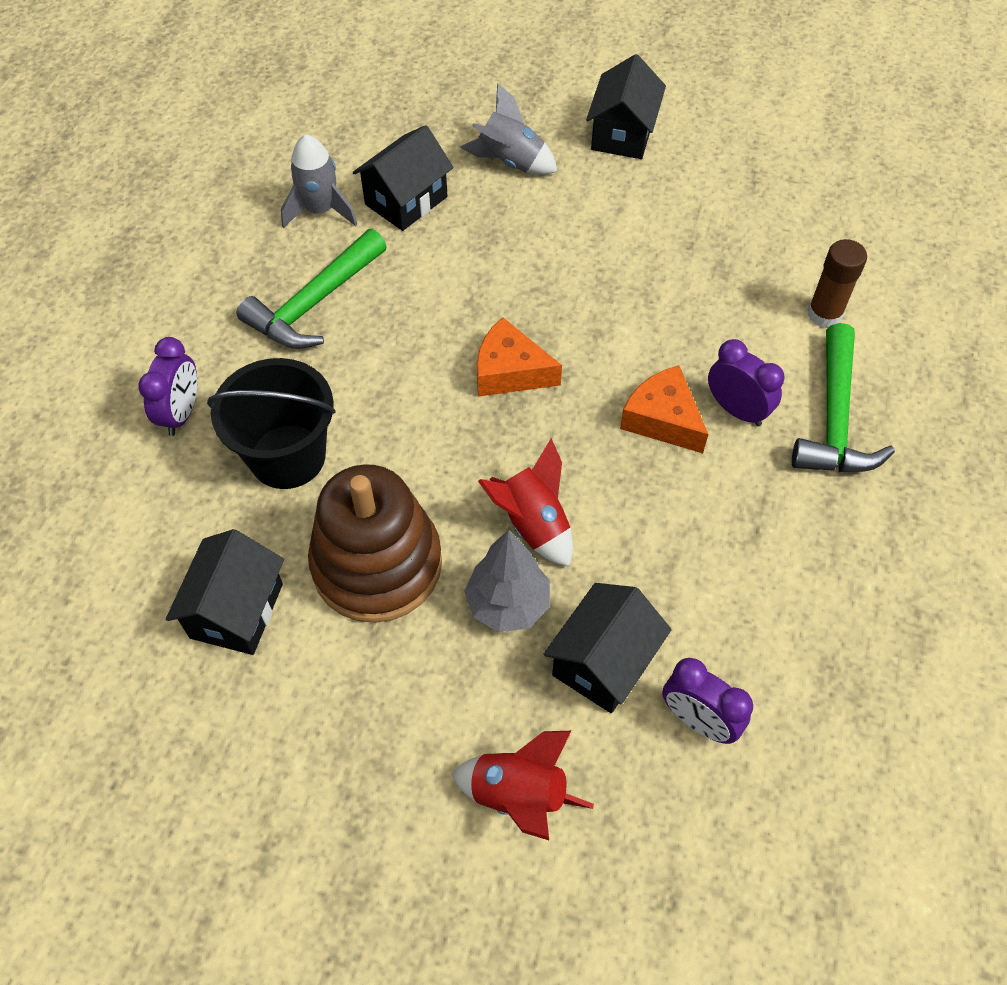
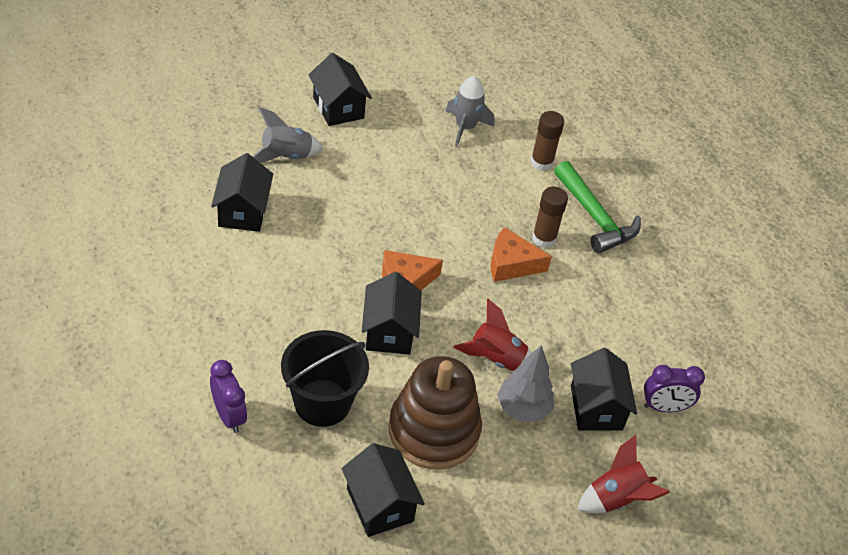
camera: 45 degrees left, 10 degrees down
(314, 304) = (247, 304): green hammer -> none
(320, 210) = (192, 244): grey rocket -> grey rocket (465, 127)
(437, 418) = (389, 331): none -> black house
(736, 410) = (544, 238): purple clock -> brown glue stick

